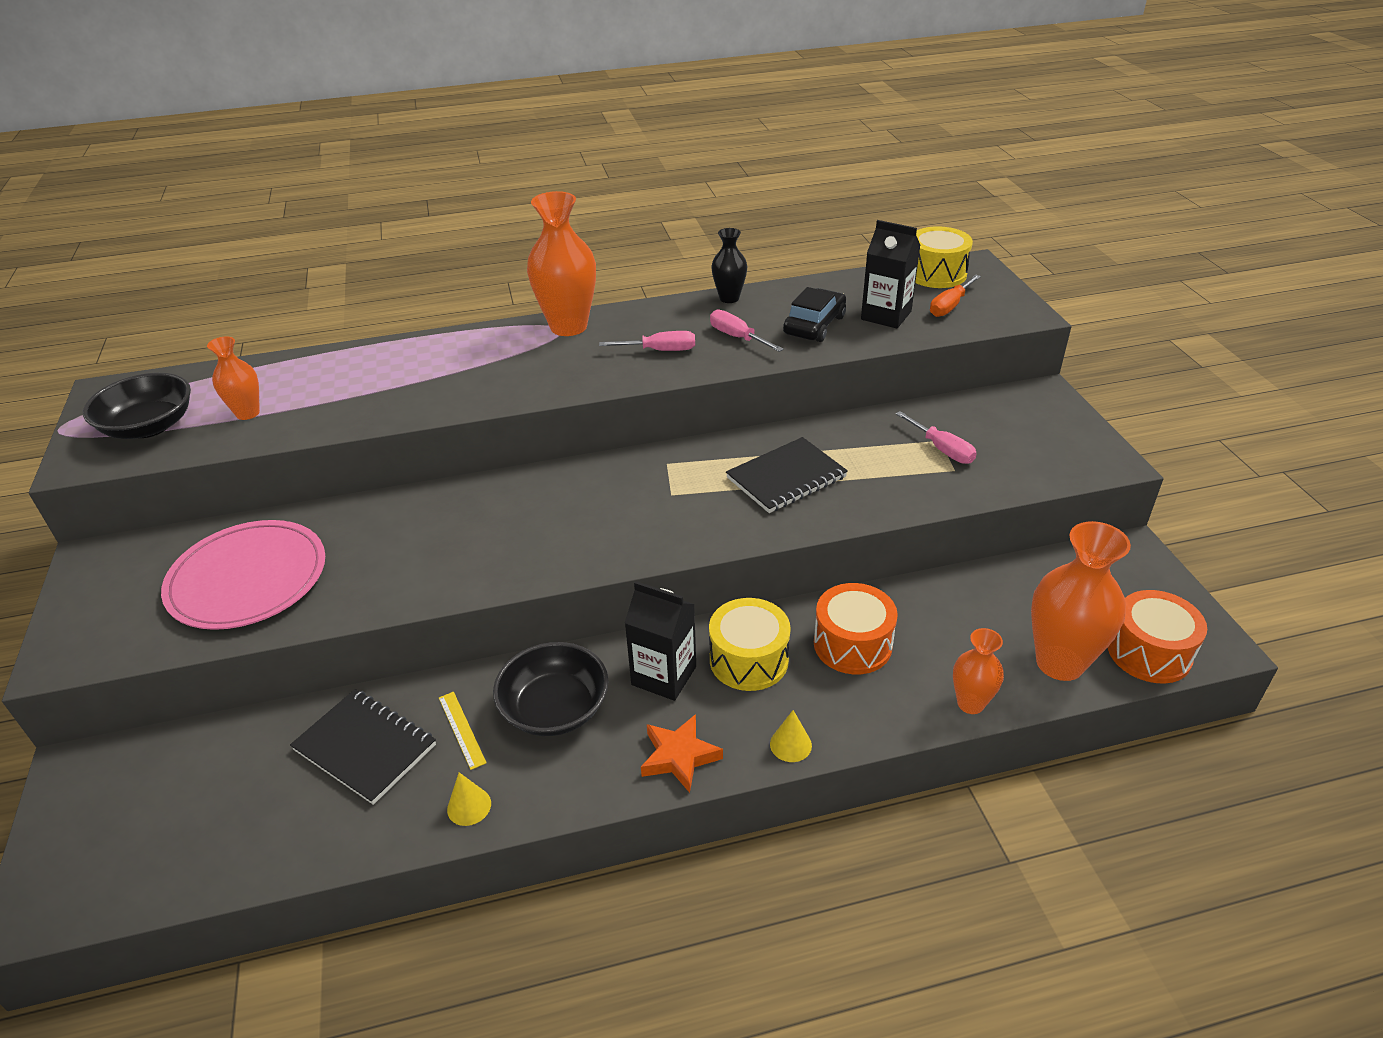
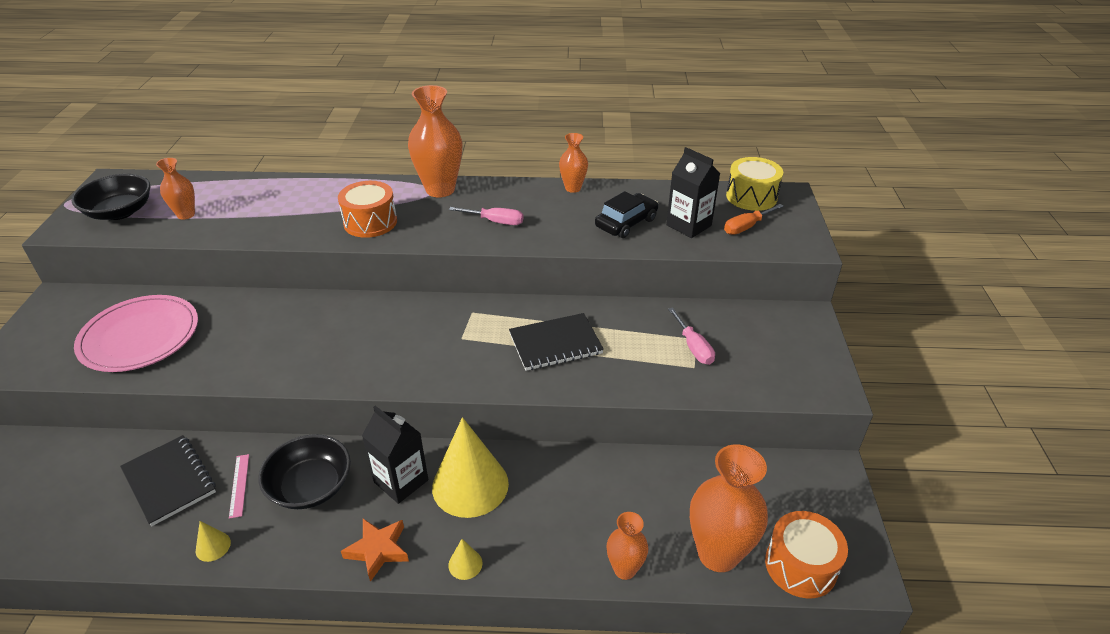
camera: 15 degrees right, 0 degrees up
(462, 729) = (239, 485): yellow ruler -> pink ruler
(729, 298) = (573, 188): black vase -> orange vase
(737, 337) = (560, 222): pink screwdriver -> none
(749, 660) = (470, 485): yellow drum -> yellow cone
(852, 644) = (556, 493): orange drum -> orange drum (370, 222)

